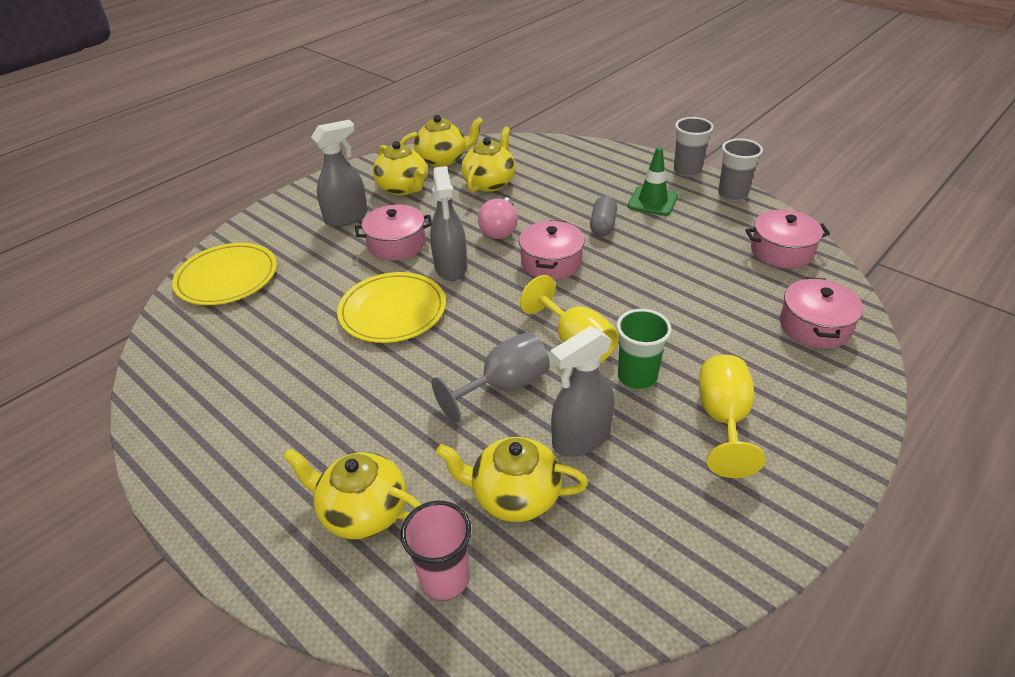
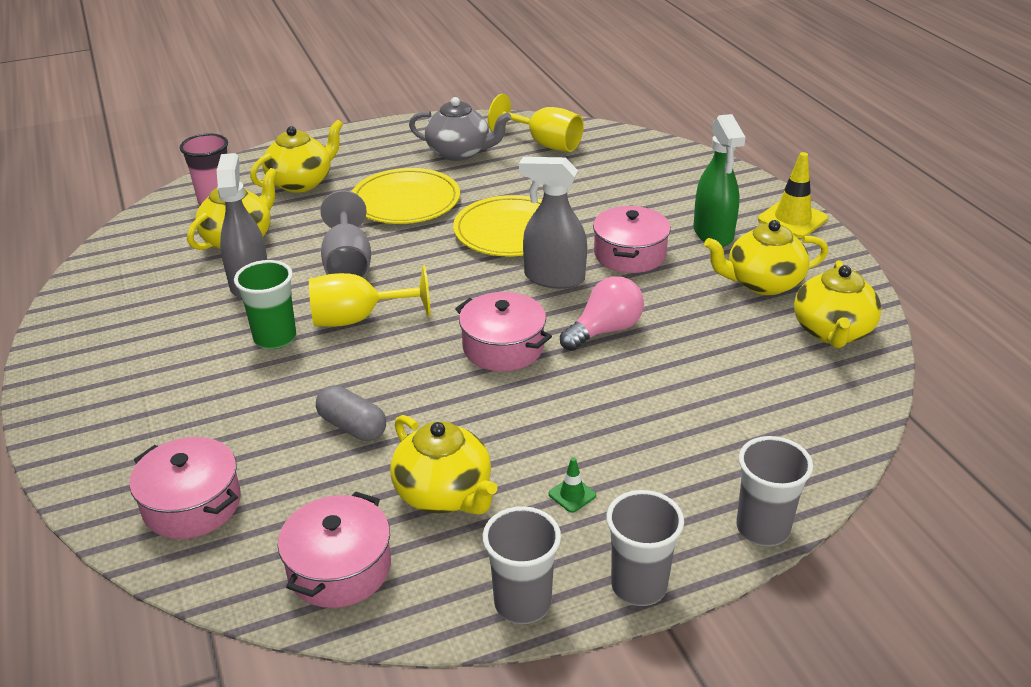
camera: 115 degrees right, 5 degrees down
(227, 277) = (643, 159): yellow plate -> yellow plate (405, 201)
(242, 402) = (460, 152): none -> grey teapot
(310, 192) = (792, 219): none -> yellow traffic cone
(347, 217) = (713, 233): grey spray bottle -> green spray bottle
(490, 183) = (733, 355): yellow teapot -> yellow teapot (444, 494)
(500, 229) = (605, 330): pink light bulb -> pink light bulb turned 105 degrees clockwise
(603, 226) = (547, 417): grey capsule -> grey capsule (352, 426)
(619, 151) = (762, 528): none -> grey cup
(652, 201) = (572, 495): green traffic cone -> green traffic cone, size x0.49
(723, 419) = (173, 366): yellow goblet -> yellow goblet (545, 144)

